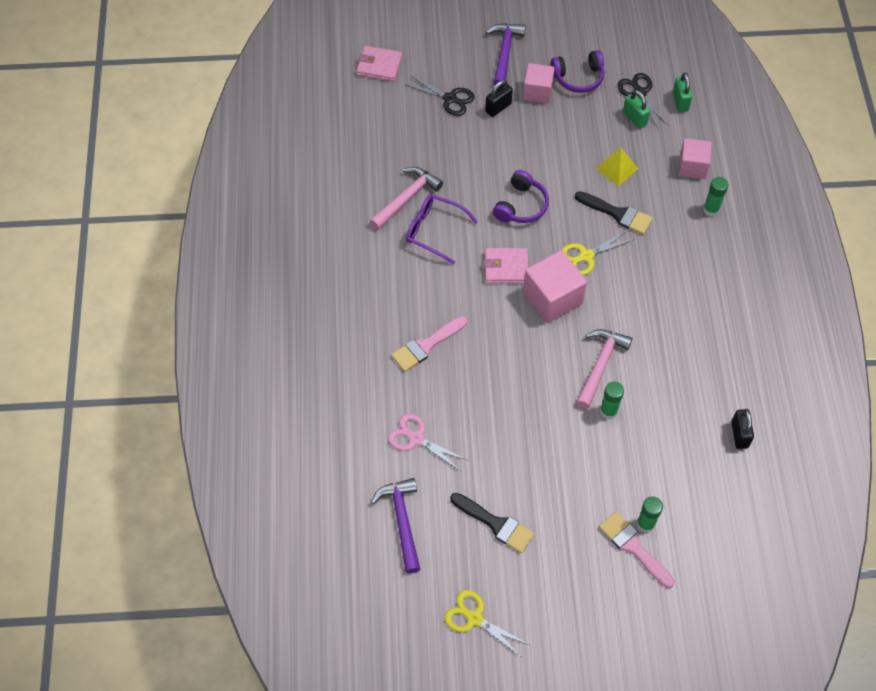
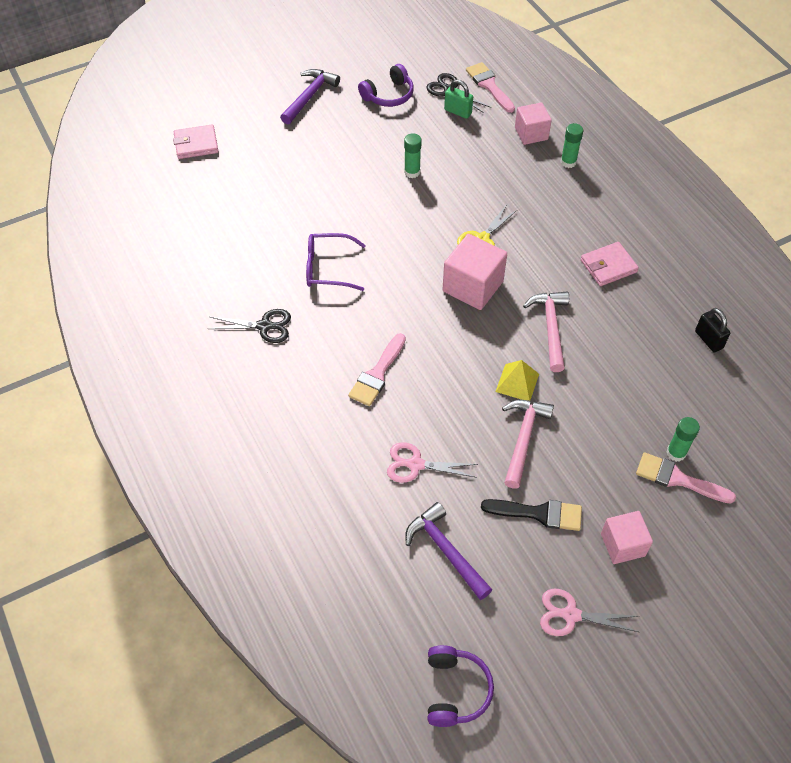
camera: 25 degrees left, 5 degrees down
(407, 198) = (285, 248): pink hammer -> pink hammer (523, 438)
(450, 99) = (280, 150): black scissors -> black scissors (264, 326)
(474, 618) = (571, 615): yellow scissors -> pink scissors
(498, 107) = (329, 143): black padlock -> none
(504, 53) = (309, 96): purple hammer -> purple hammer turned 45 degrees clockwise
(506, 267) = (414, 275): pink wallet -> pink wallet (608, 266)
(521, 205) = (398, 217): purple headphones -> purple headphones (455, 690)
(537, 92) = (358, 118): pink cube -> pink cube (622, 545)
(608, 411) = (582, 365): green glue stick -> green glue stick (412, 172)
(616, 168) = (466, 157): yellow pyramid -> yellow pyramid (517, 382)
(617, 214) = (489, 194): black brush -> none
(680, 102) = (489, 86): green padlock -> pink brush

